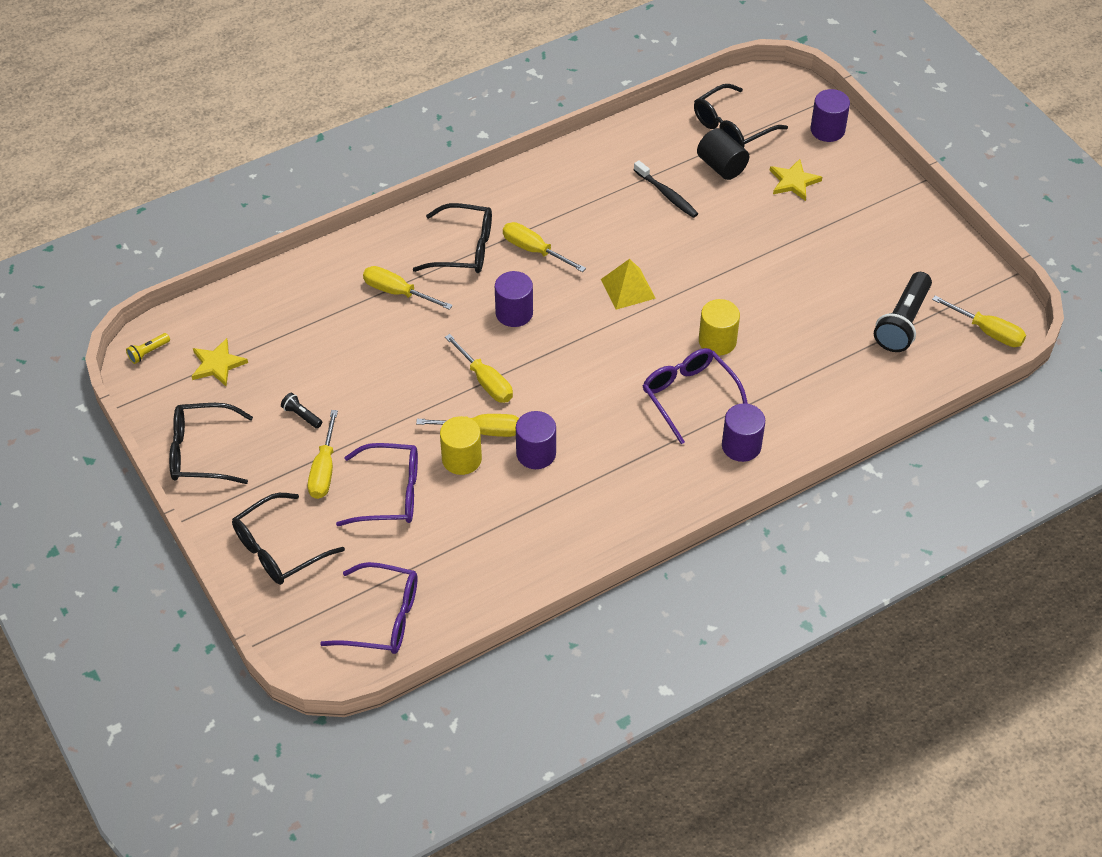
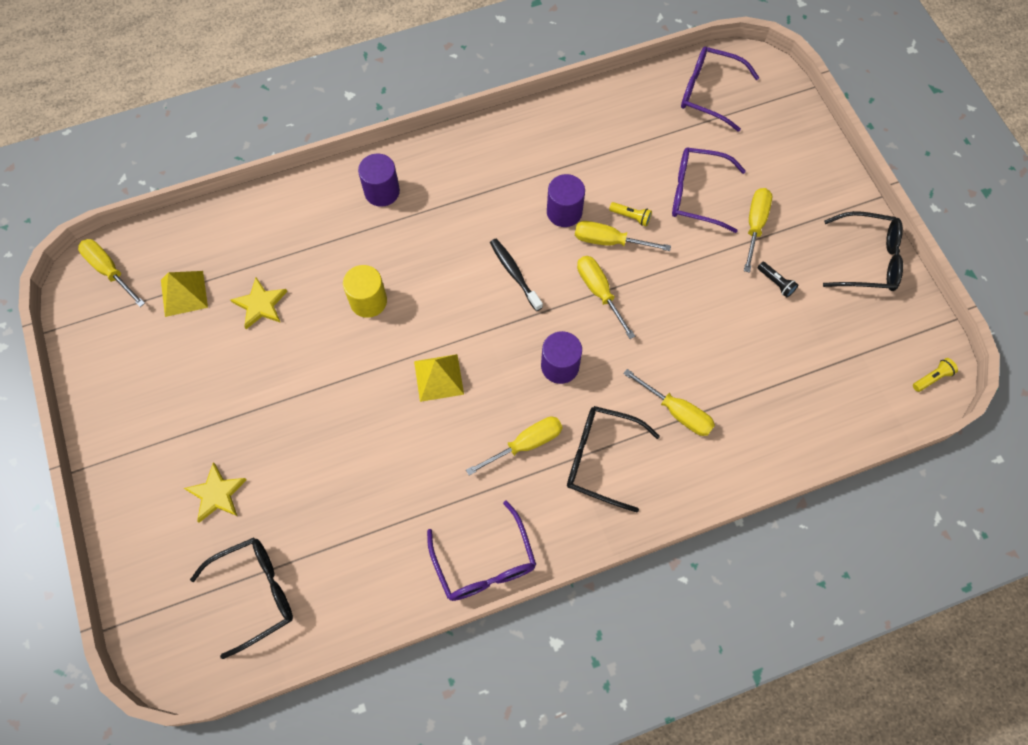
camera: 170 degrees left, 15 degrees up
(217, 364) = (860, 352): yellow star -> yellow star (260, 305)
(279, 549) = (793, 159): black glasses -> none
(461, 459) = (631, 217): yellow cylinder -> yellow flashlight
(534, 250) = (526, 444): yellow screwdriver -> yellow screwdriver turned 75 degrees counterclockwise
(667, 194) = (363, 499): black toothbrush -> black toothbrush (514, 273)
(689, 396) = (413, 247): purple glasses -> purple glasses (484, 563)
(721, 166) = (288, 532): black cylinder -> none
(827, 130) = (145, 569): purple cylinder -> none
(902, 322) = (184, 293): black flashlight -> yellow pyramid

